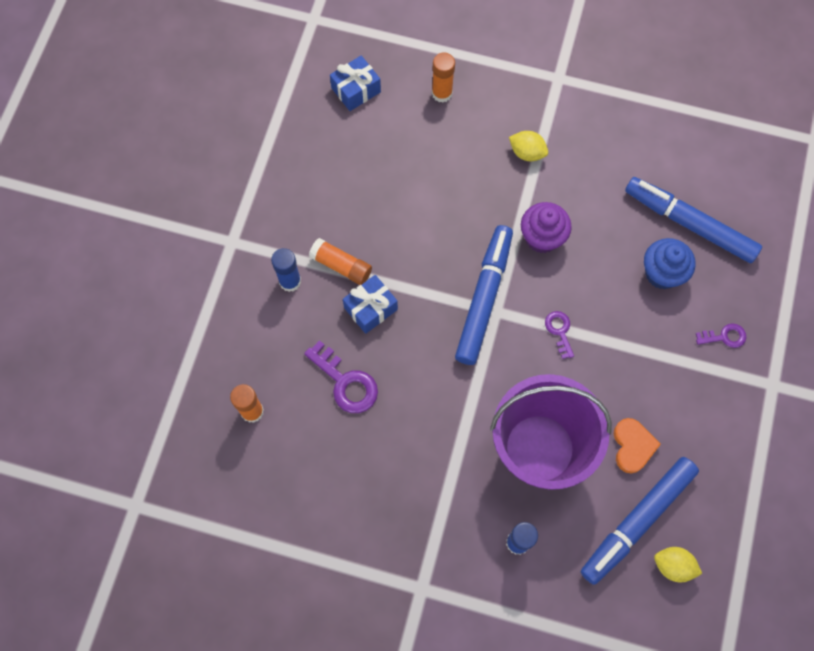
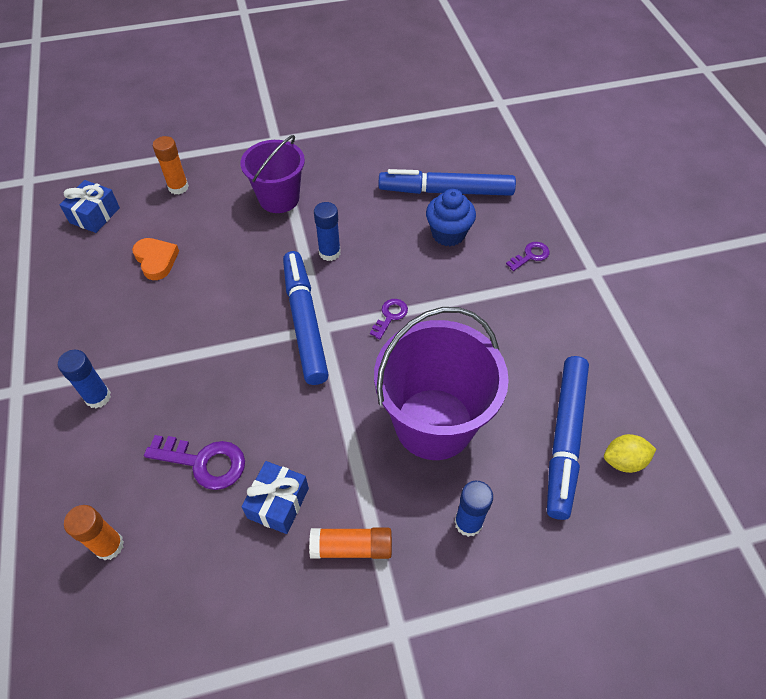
camera: 30 degrees left, 15 degrees down
(341, 266) = (147, 359): orange glue stick -> orange glue stick (351, 547)
(370, 308) = (197, 382): blue gift -> blue gift (278, 503)
(527, 153) = (279, 198): yellow lemon -> purple bucket
(542, 237) = (329, 252): purple cupcake -> blue glue stick
(559, 331) = (390, 316): purple key -> purple key turned 75 degrees clockwise
(632, 446) = (516, 377): orange heart -> orange heart (156, 260)

